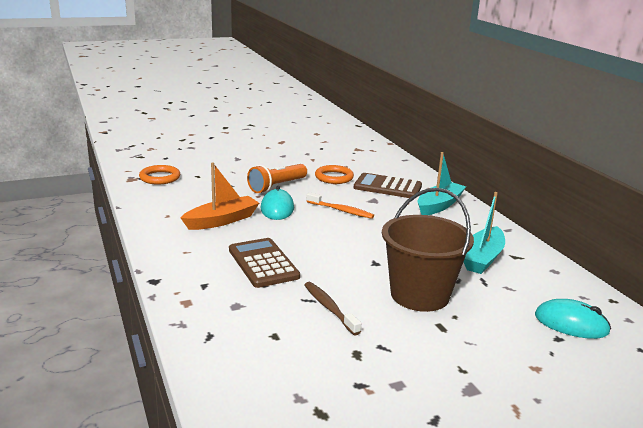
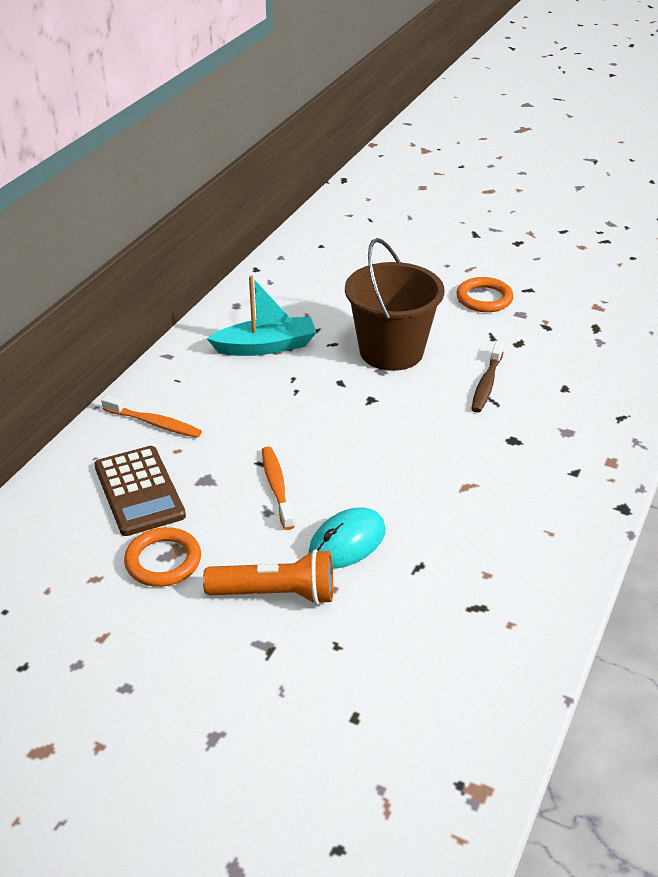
camera: 130 degrees left, 15 degrees up
(160, 177) = (424, 758): orange ring -> orange ring (484, 298)
(222, 220) = (448, 563): orange boat -> none
(263, 263) = (483, 463): brown calculator -> none
(439, 205) = (154, 423): turquoise boat -> orange toothbrush
(571, 324) = (326, 276): turquoise mouse -> none

